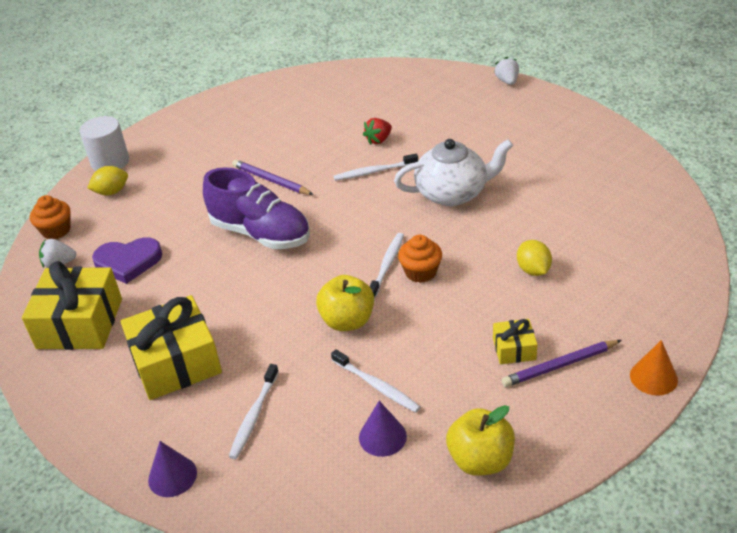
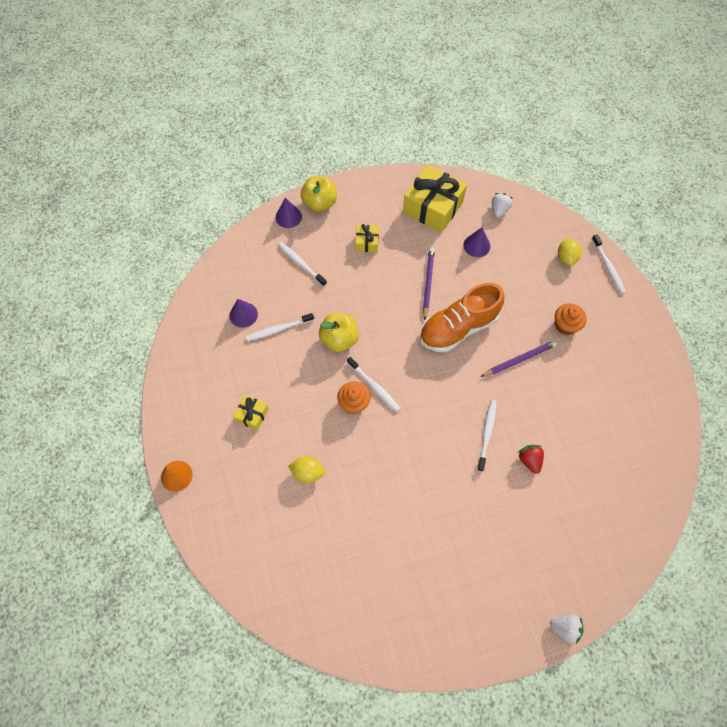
camera: 115 degrees right, 25 degrees up
(56, 230) = (538, 216): orange cupcake -> orange cupcake (565, 325)
(110, 162) = (608, 267): white cylinder -> white toothbrush
(128, 262) = (476, 245): purple heart -> purple cone
(176, 362) = (367, 242): yellow gift -> yellow gift, size x0.48
(261, 233) = (458, 328): purple shoe -> orange shoe
(453, 193) = (424, 473): white teapot -> none
(480, 460) = (195, 351): yellow apple -> yellow apple (320, 203)
(560, 366) = (222, 431): purple pencil -> purple pencil (428, 283)

